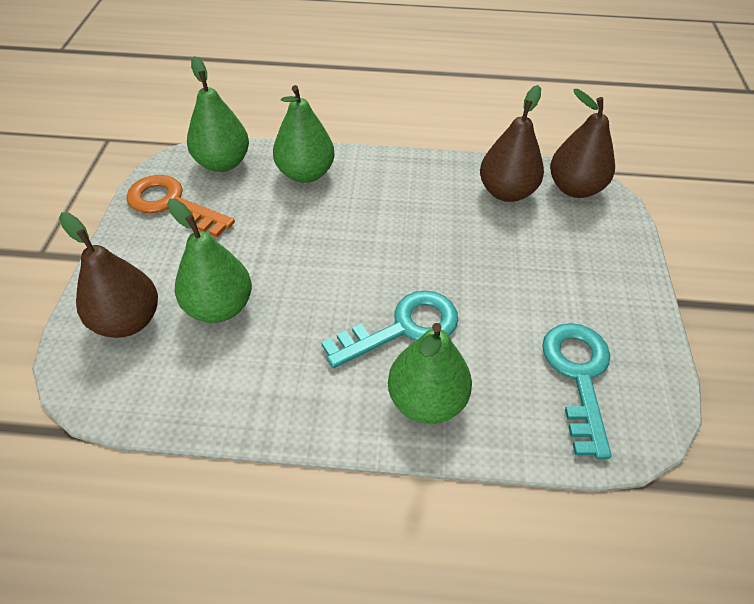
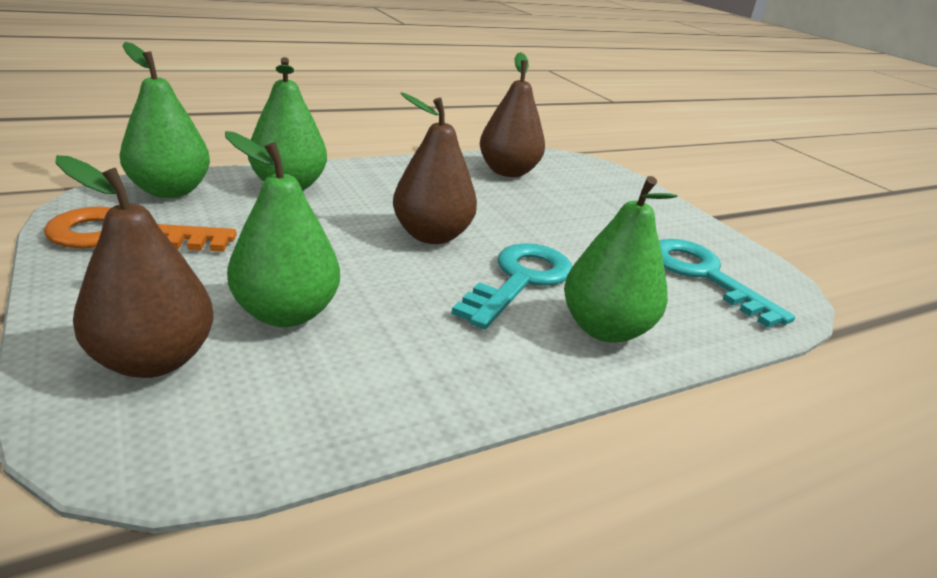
camera: 35 degrees left, 20 degrees down
(575, 188) = (560, 162): brown pear -> brown pear (431, 235)

